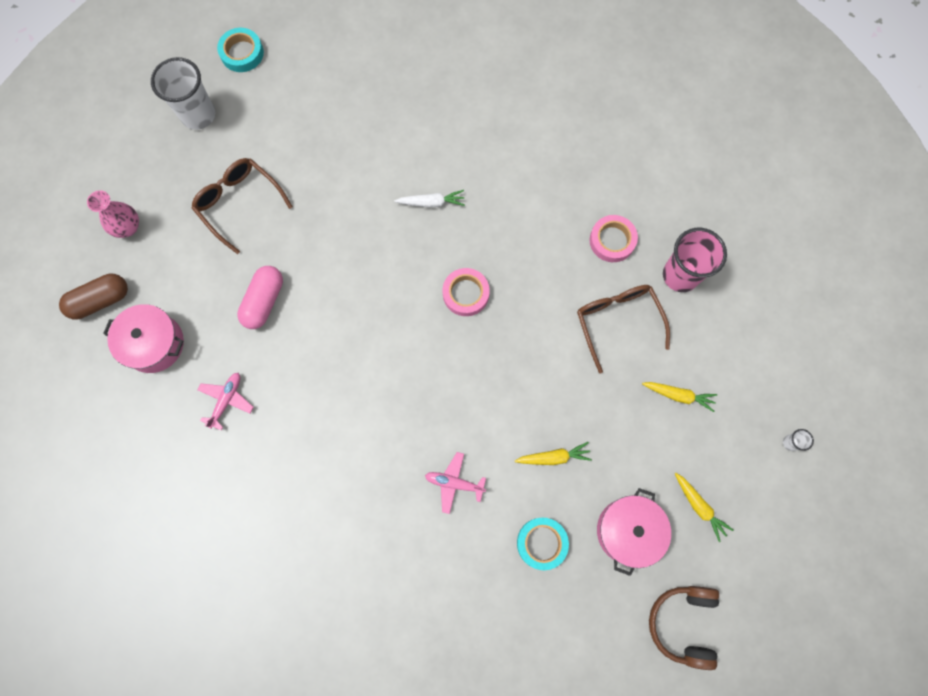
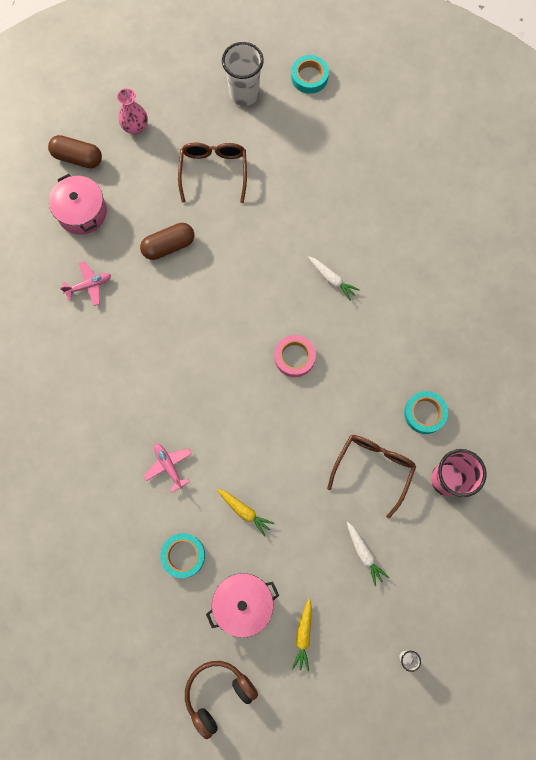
camera: 45 degrees right, 0 degrees up
(264, 301) = (168, 246): pink capsule -> brown capsule
(612, 240) = (424, 413): pink tape -> turquoise tape
(678, 395) = (364, 553): yellow carrot -> white carrot

